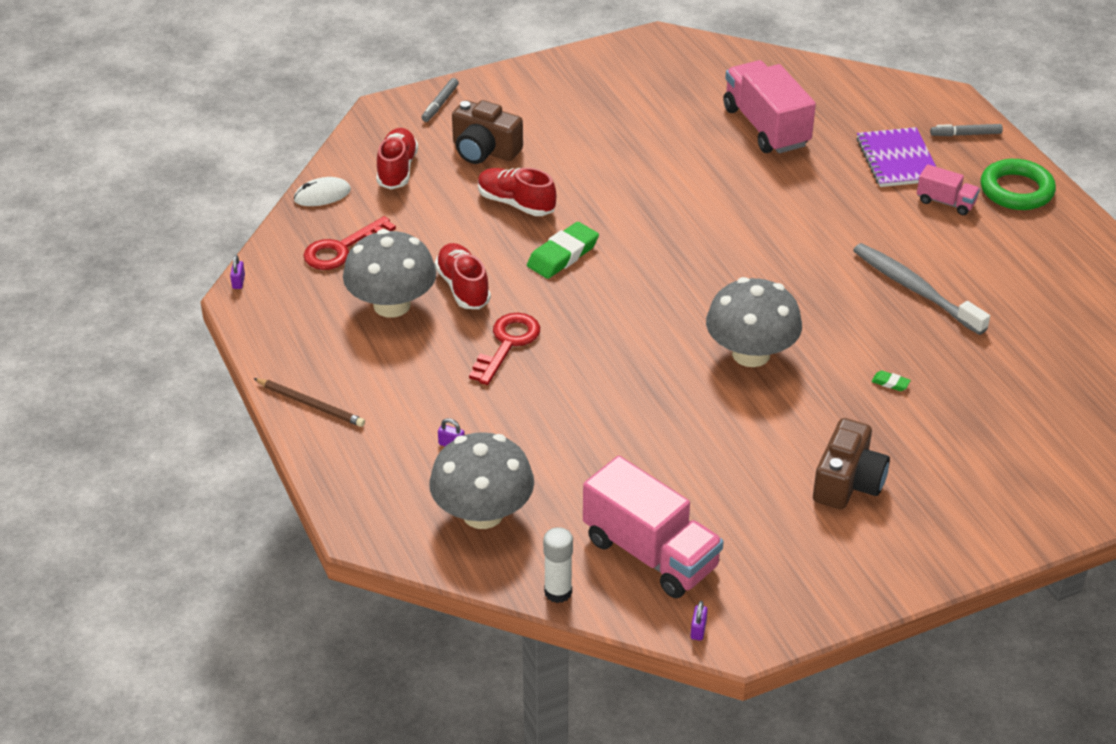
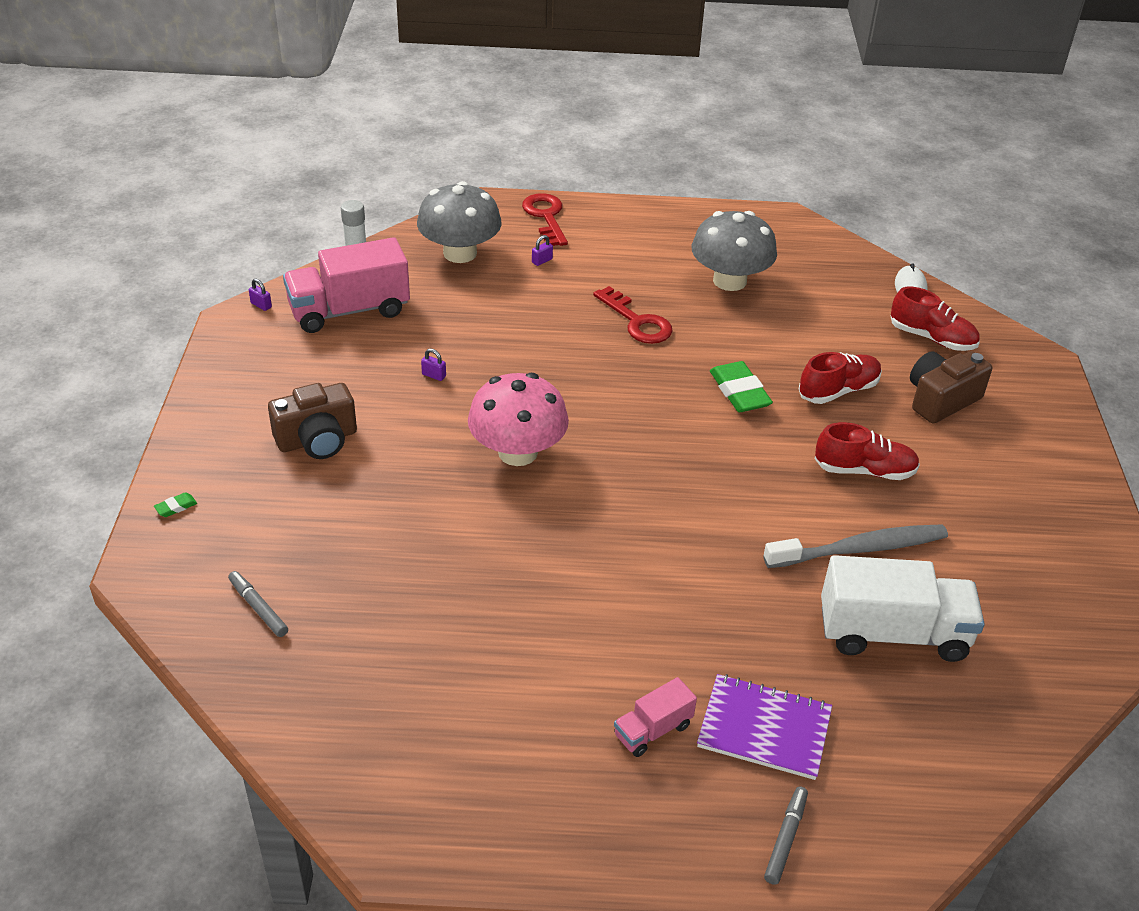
camera: 115 degrees right, 0 degrees up
(238, 282) = (808, 220): purple padlock -> purple padlock (434, 375)
(311, 404) = (636, 216): brown pencil -> none
(342, 249) = (823, 277): red key -> red key (546, 217)
(440, 104) = (1041, 397): grey marker -> grey marker (258, 608)
(463, 287) = (729, 322): red shoe -> red shoe (864, 470)
(751, 354) = (518, 452): grey mushroom -> pink mushroom
(766, 127) = (892, 633): pink truck -> white truck
(848, 482) = (317, 440): brown camera -> brown camera turned 75 degrees counterclockwise
(890, 383) = (406, 525): green eraser -> green eraser (176, 507)
(915, 289) = (521, 616): grey toothbrush -> grey toothbrush (860, 549)
(1016, 190) = (634, 822): green ring -> none

